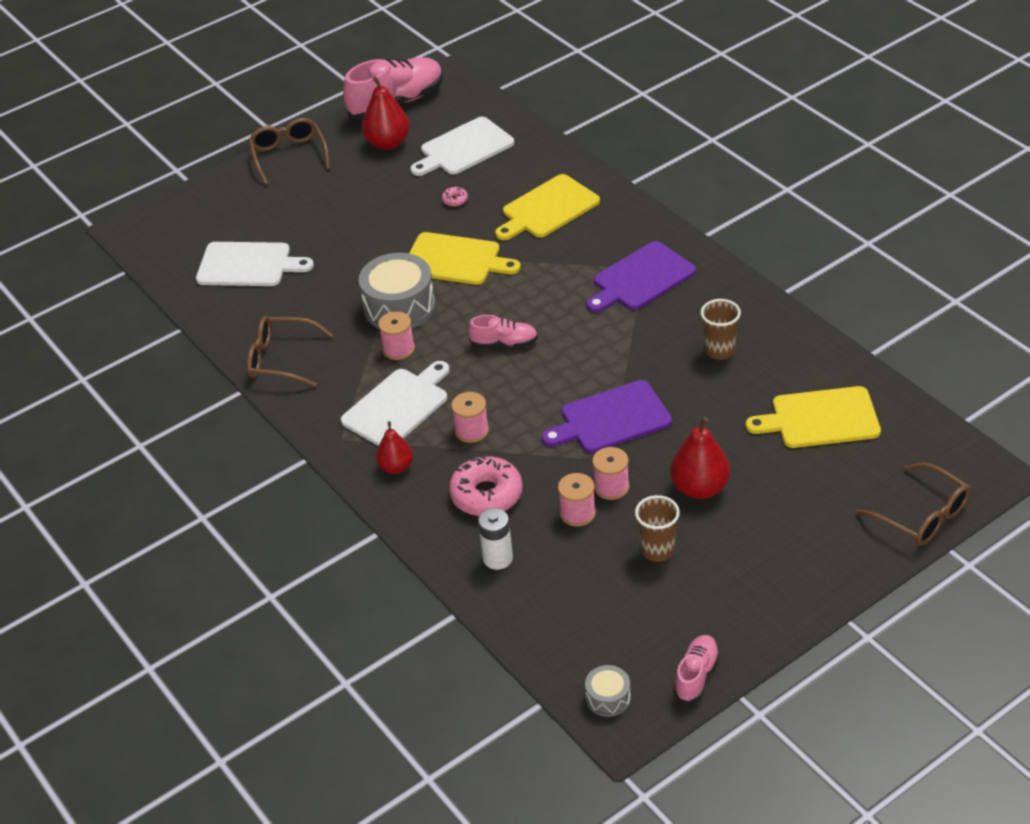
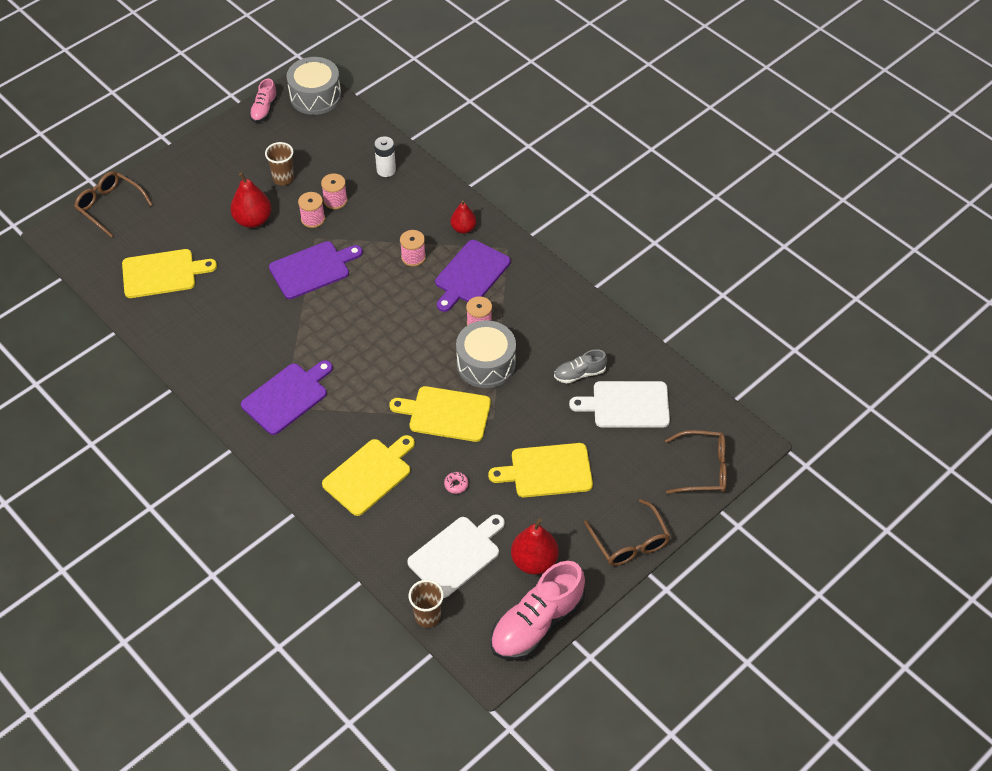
camera: 170 degrees right, 10 degrees up
(281, 359) = (570, 312): brown glasses -> brown glasses (703, 468)
(291, 295) = (579, 374): none -> grey shoe
(355, 210) = (547, 471): none -> yellow cutting board
(398, 406) = (470, 275): white cutting board -> purple cutting board
(486, 494) = (397, 211): pink donut -> none
(504, 343) = (396, 331): pink shoe -> none
(608, 698) = (315, 96): grey drum -> grey drum, size x2.02
(720, 351) = (228, 328): brown cup -> brown cup (427, 616)

